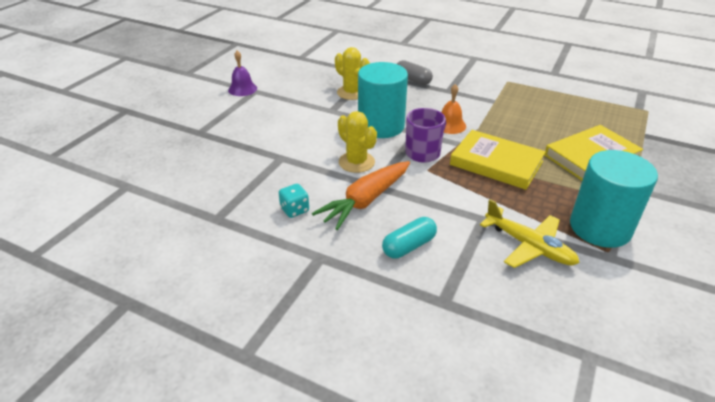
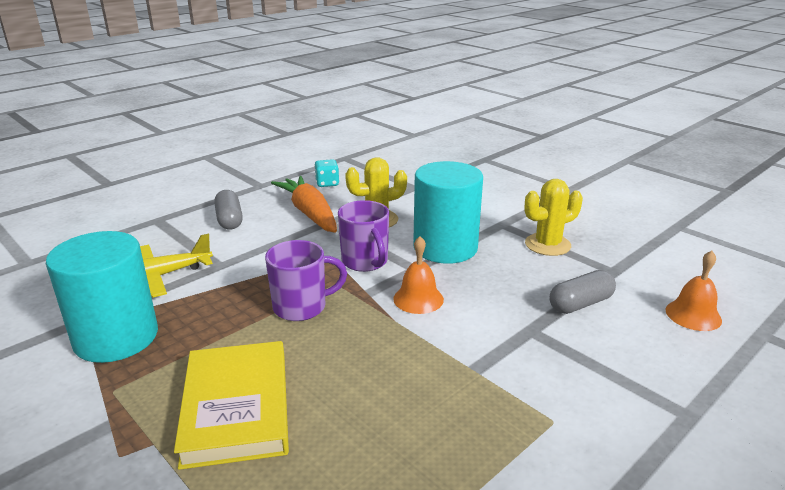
camera: 110 degrees right, 10 degrees down
(242, 89) = (577, 183): purple bell -> none
(399, 55) = (693, 315): none -> orange bell
(409, 246) = (229, 220): turquoise capsule -> grey capsule
(496, 163) = (301, 307): yellow book -> purple mug

